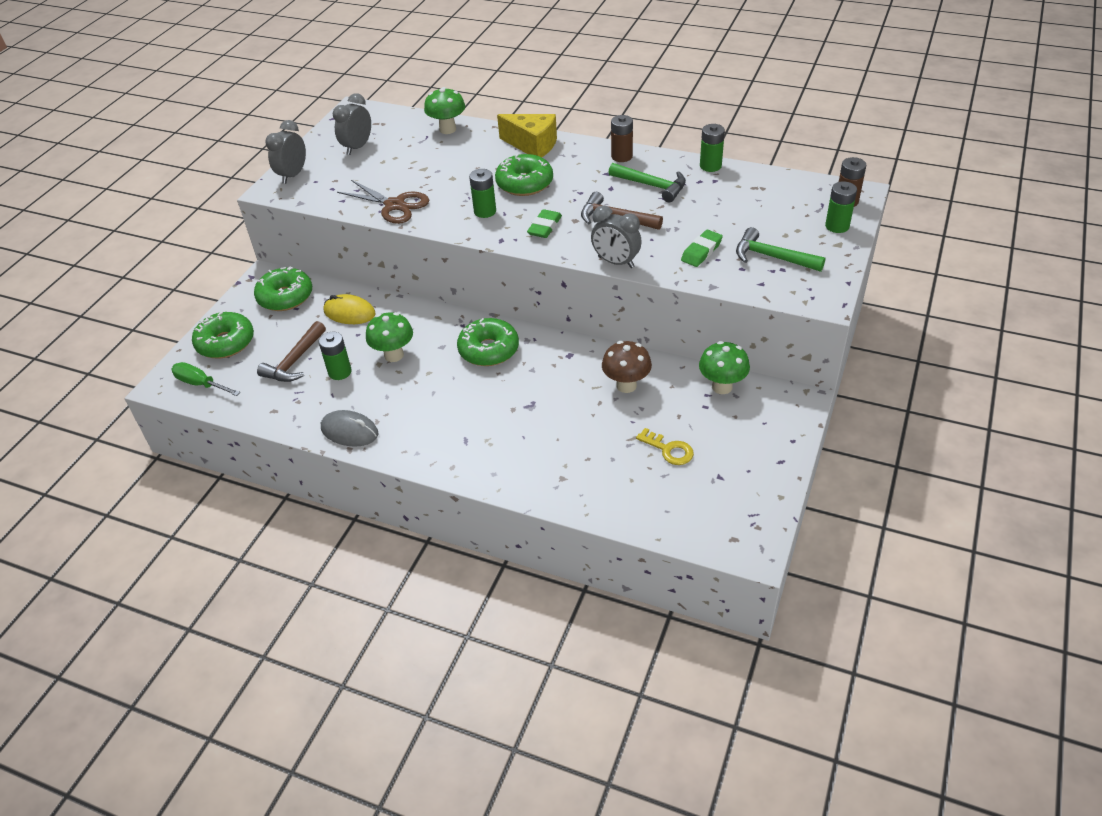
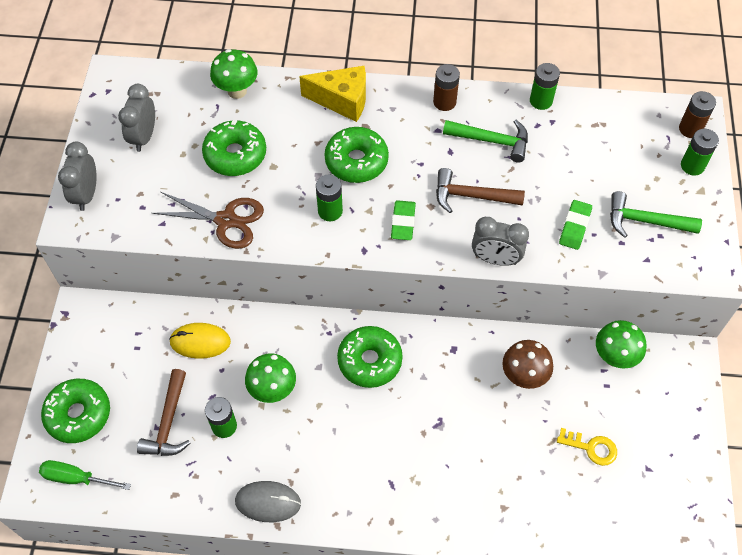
camera: 20 degrees left, 15 degrees up
(285, 297) = (118, 334): green donut -> green donut (235, 155)

